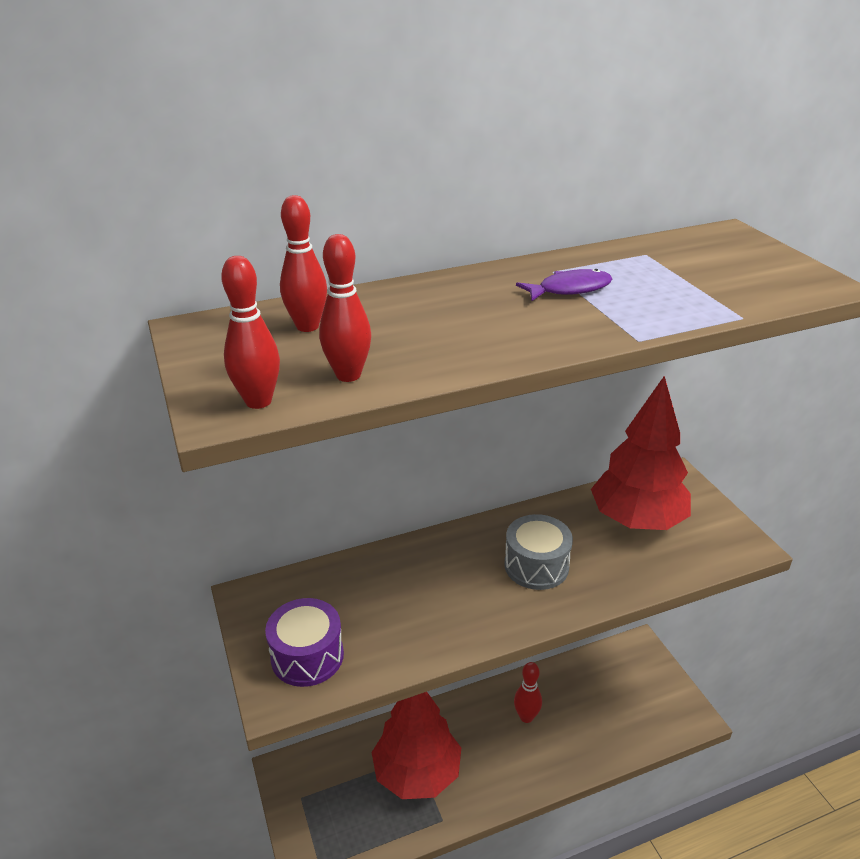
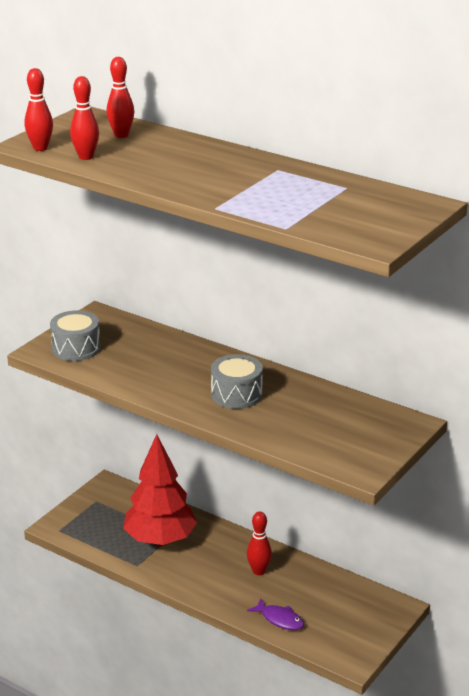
camera: 55 degrees right, 5 degrees down
(307, 656) = (76, 348): purple drum -> grey drum
(569, 289) = (257, 179): purple fish -> purple fish (280, 619)
(637, 521) = (334, 419): red tree -> none

